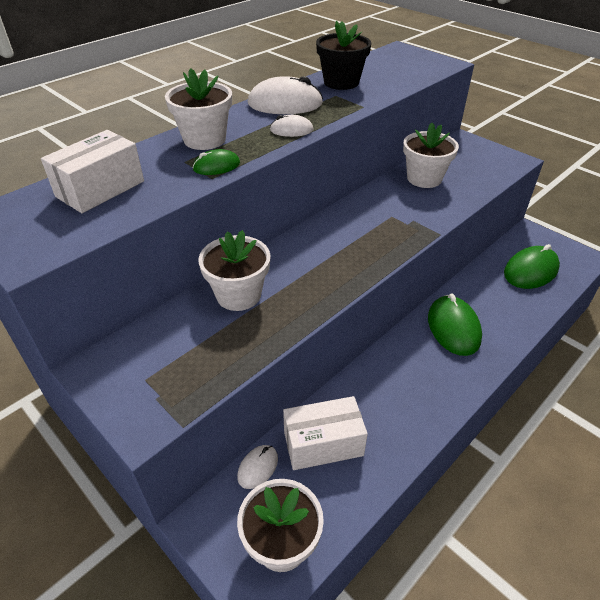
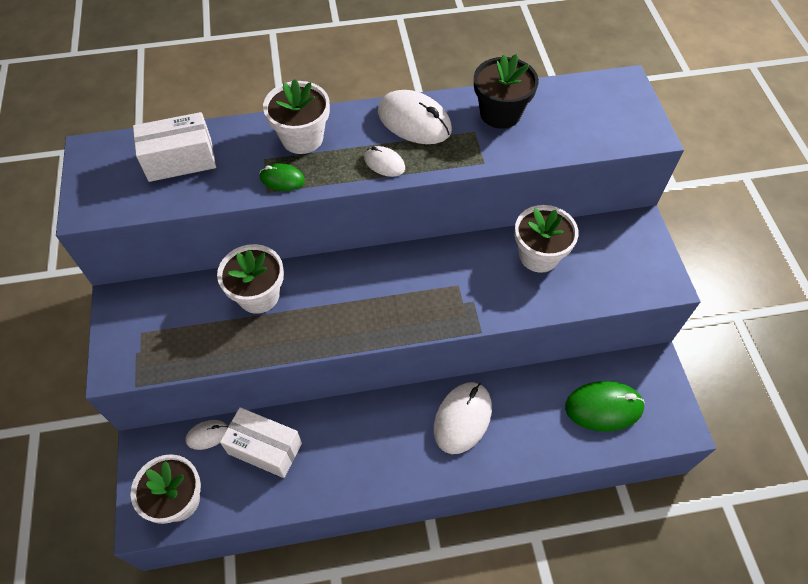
camera: 35 degrees right, 15 degrees up
(453, 328) = (462, 418): green mouse -> white mouse

